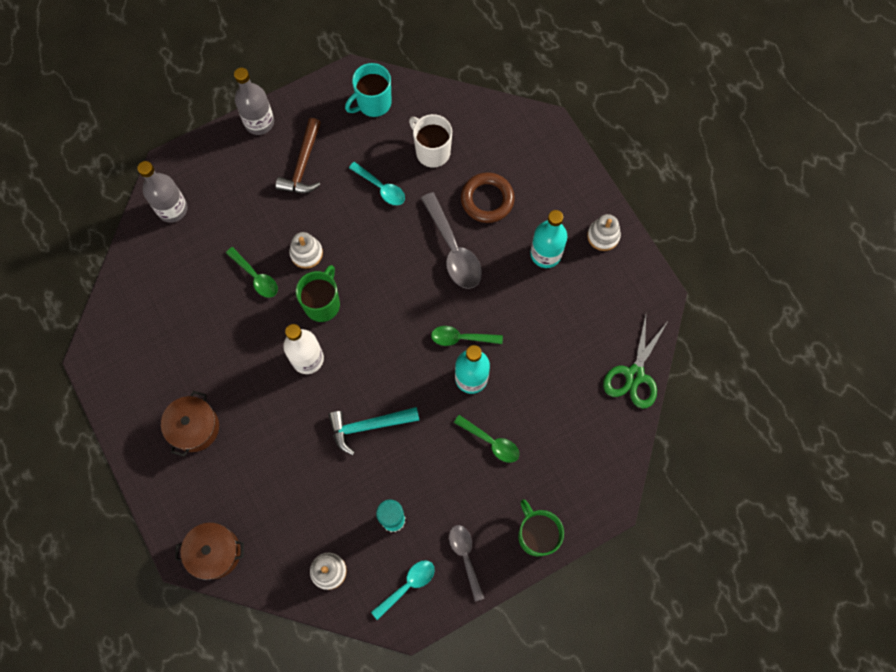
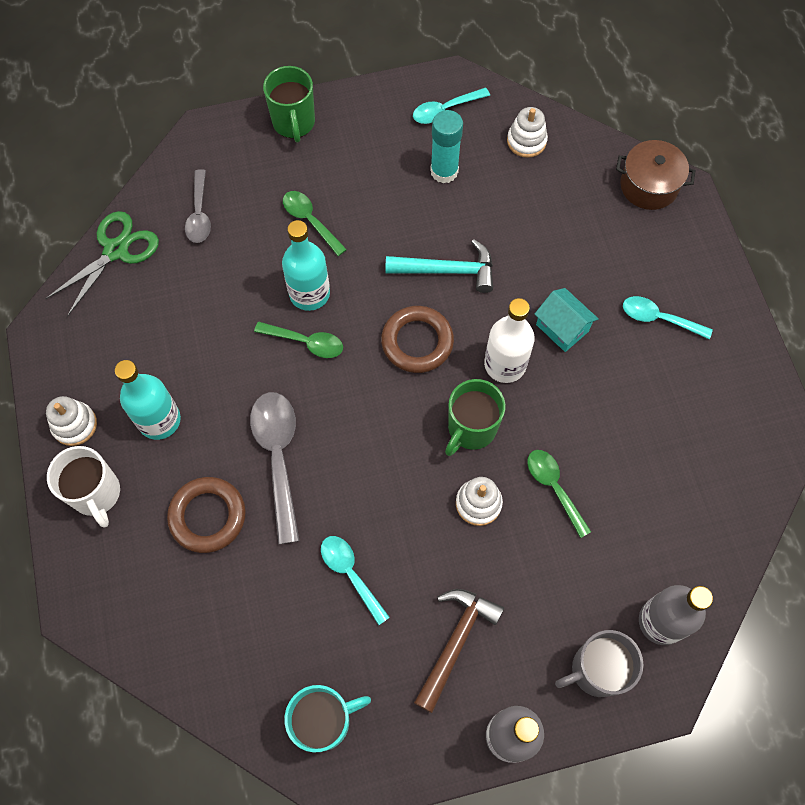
camera: 165 degrees left, 5 degrees down
(194, 427) = (658, 318): brown pot -> turquoise spoon
(211, 170) = (596, 670): none -> grey mug
(269, 400) = (562, 328): none -> turquoise house
(377, 360) = (417, 342): none -> brown ring
(432, 151) = (260, 612): white mug -> white mug (96, 494)
(465, 557) = (376, 121): grey spoon -> grey spoon (199, 214)

